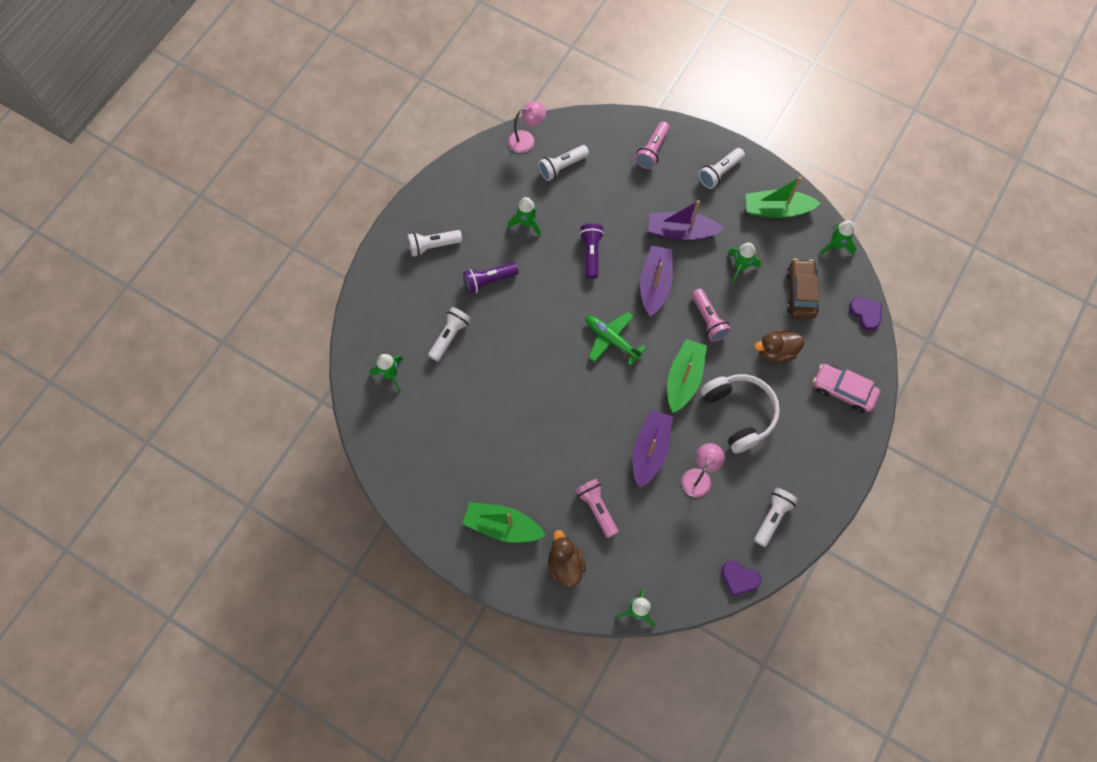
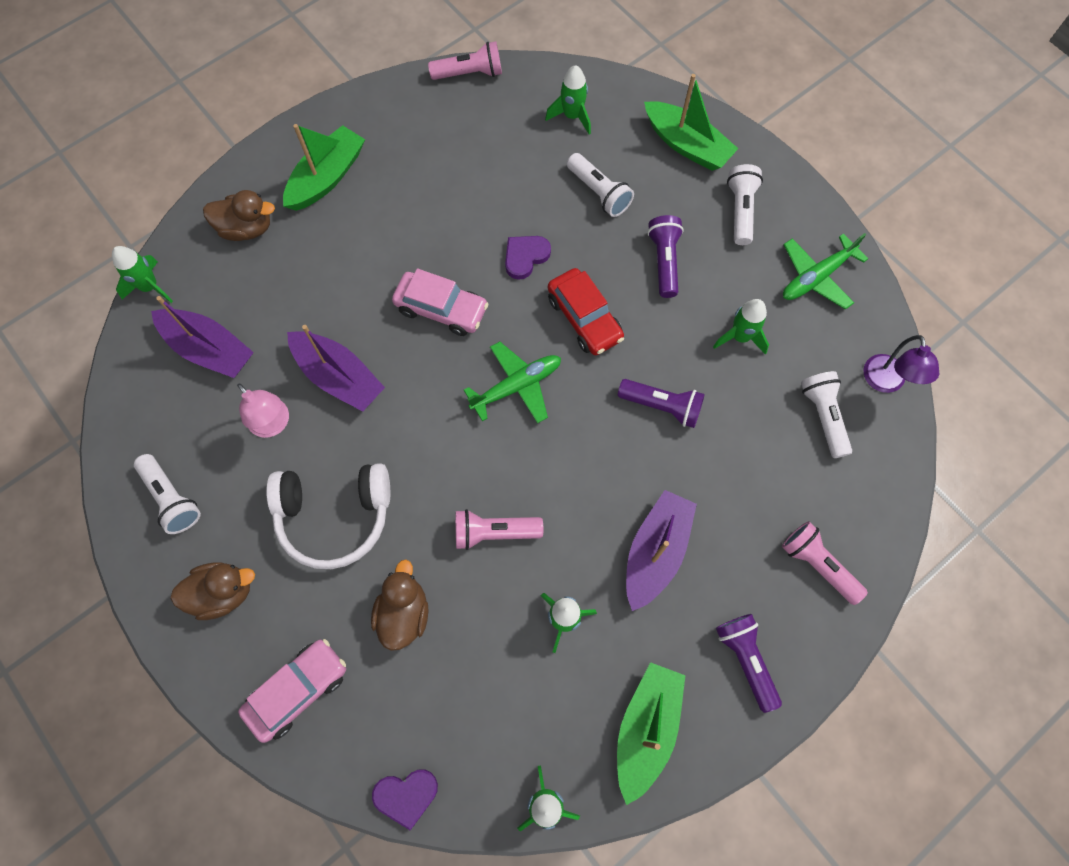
camera: 110 degrees right, 0 degrees up
(467, 191) = (816, 277): none -> green plane
(526, 140) = (885, 382): pink lamp -> purple lamp
(549, 315) = (584, 318): none -> red car
(576, 405) = (441, 309): none -> pink car
(597, 508) = (295, 286): pink flashlight -> pink flashlight (469, 73)
(655, 284) = (580, 477): purple boat -> purple boat (209, 349)
(684, 378) = (419, 460): green boat -> green boat (686, 145)
(719, 172) = (746, 660): white flashlight -> purple flashlight
(739, 578) = (120, 421): purple heart -> purple heart (525, 257)
(800, 293) = (483, 699): brown car -> none
(812, 458) = (223, 593): none -> brown duck

